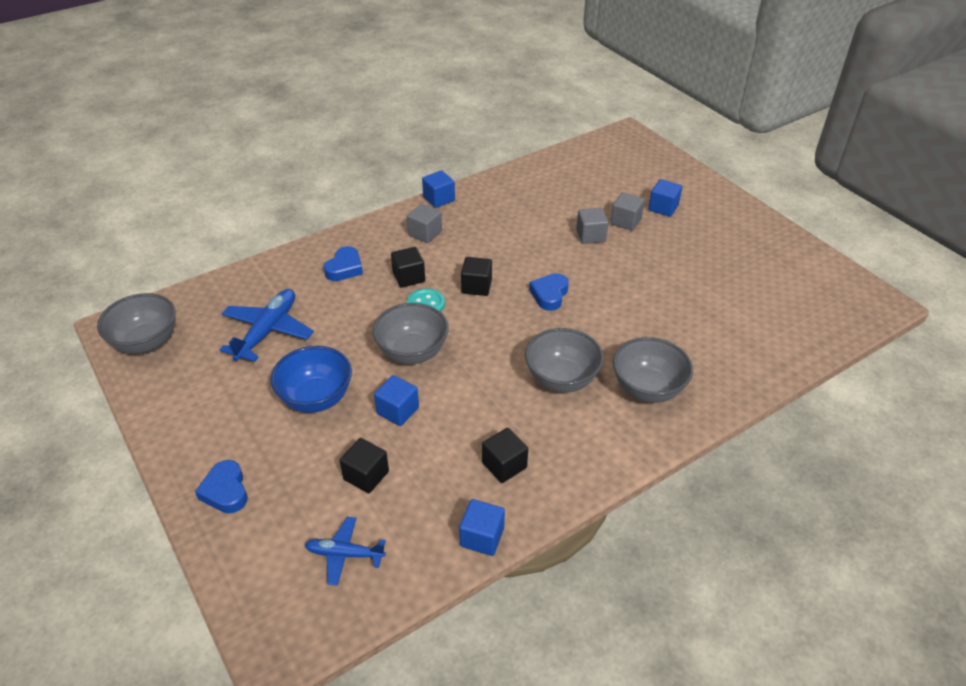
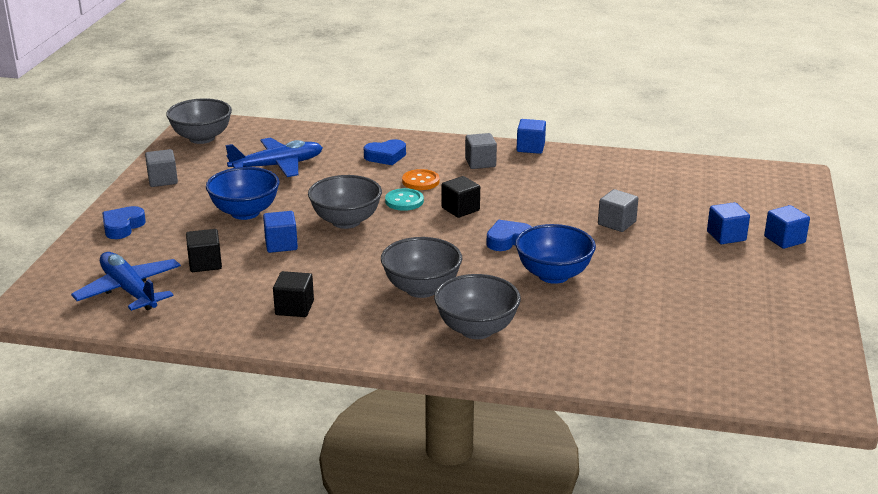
camera: 45 degrees right, 15 degrees down
(344, 554) = (129, 290): blue plane -> blue plane, size x1.65
(409, 277) = (420, 181): black cube -> orange button
(482, 537) = (215, 331): blue cube -> blue cube (784, 239)
(620, 307) = (553, 275): none -> blue bowl
(625, 221) = (669, 229): grey cube -> grey cube (163, 180)

